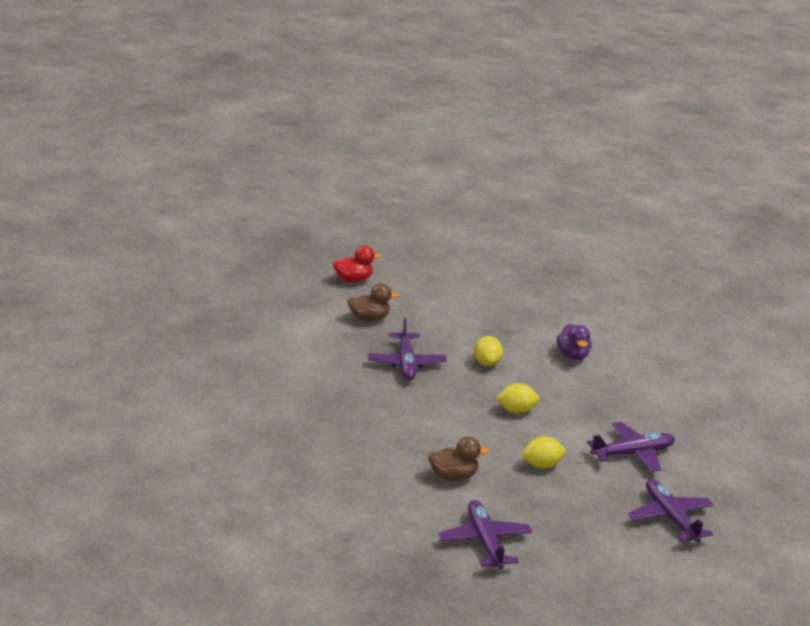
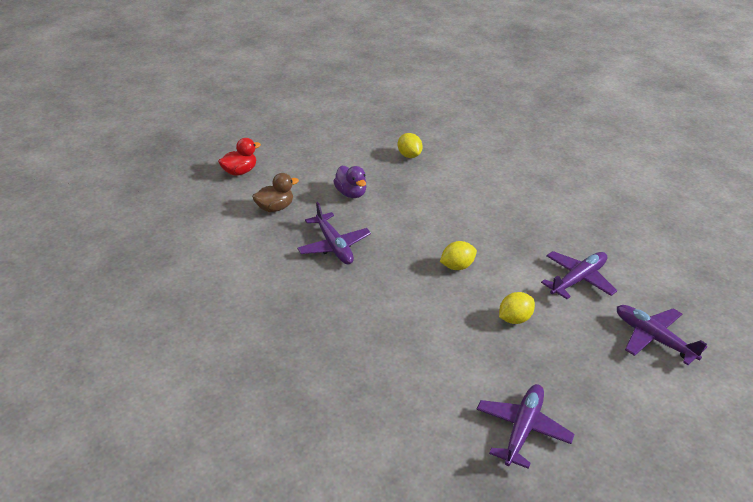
camera: 20 degrees left, 10 degrees up
(453, 476) = (448, 360): brown duck -> none
(484, 542) = (522, 429): purple plane -> purple plane turned 60 degrees clockwise
(487, 363) = (402, 224): yellow lemon -> yellow lemon (409, 155)
(573, 355) = (466, 194): purple duck -> purple duck (351, 193)

